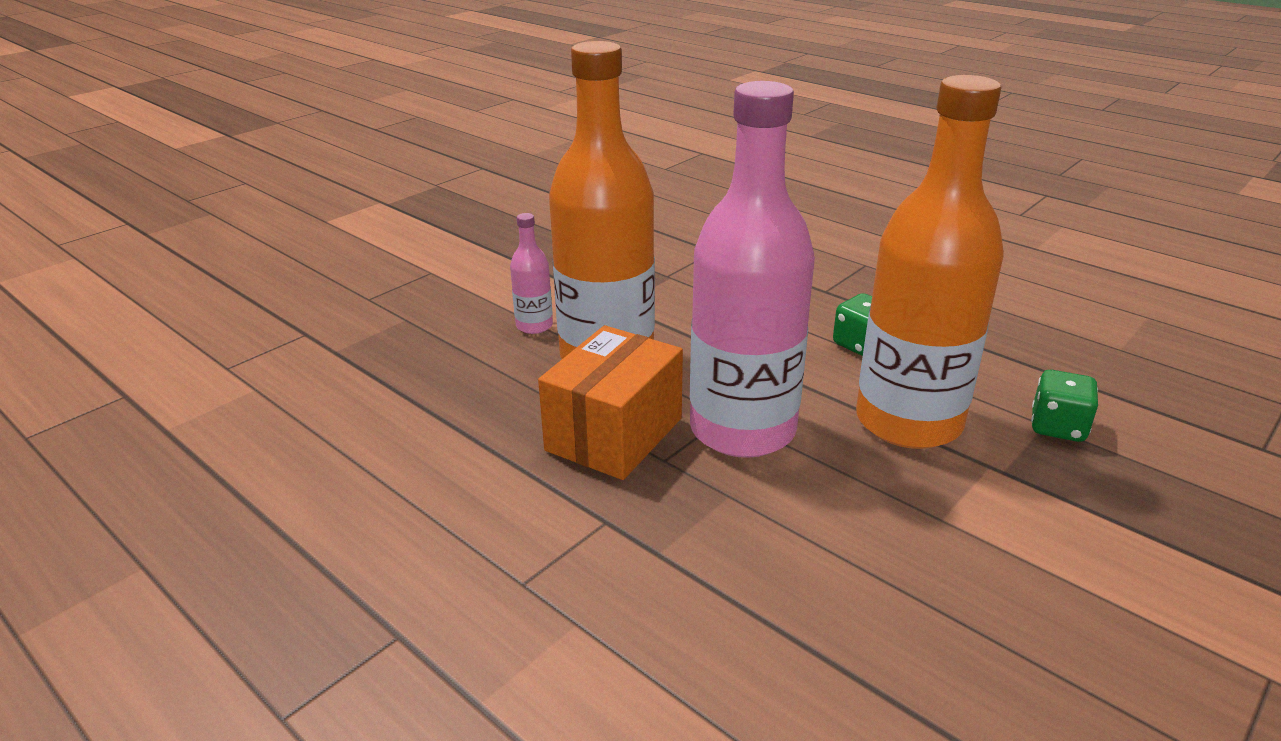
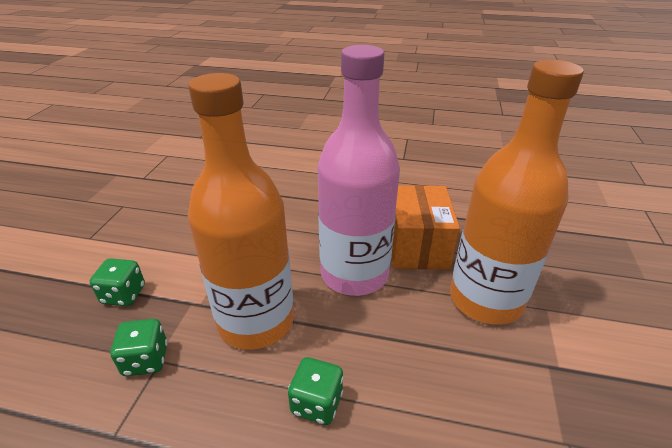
camera: 150 degrees right, 5 degrees up
(534, 326) = (566, 308): pink bottle -> none
(1123, 518) = (123, 295): none -> green dice

